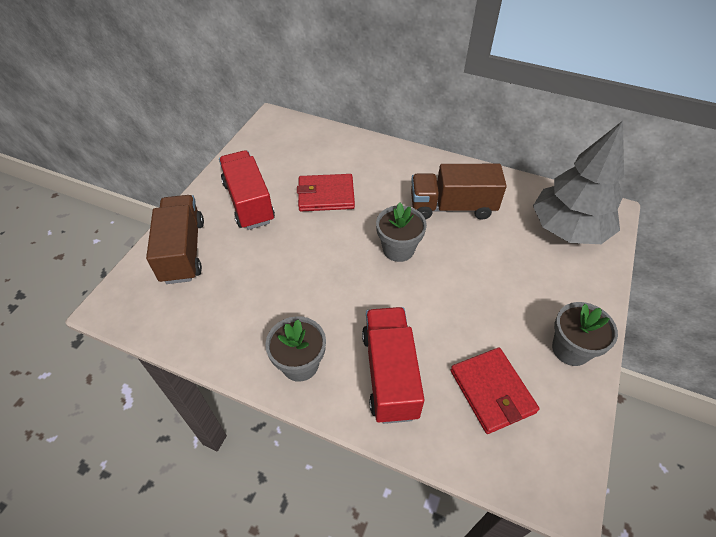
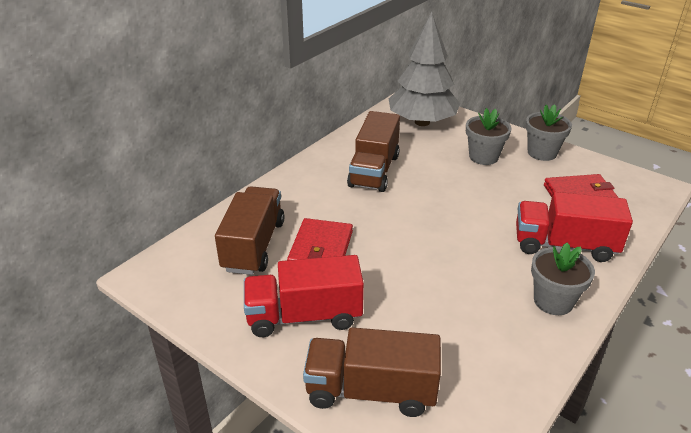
camera: 75 degrees left, 15 degrees down
(318, 159) = (253, 245): none -> brown truck
(398, 249) = (419, 213): grey flower pot -> grey flower pot (483, 157)

